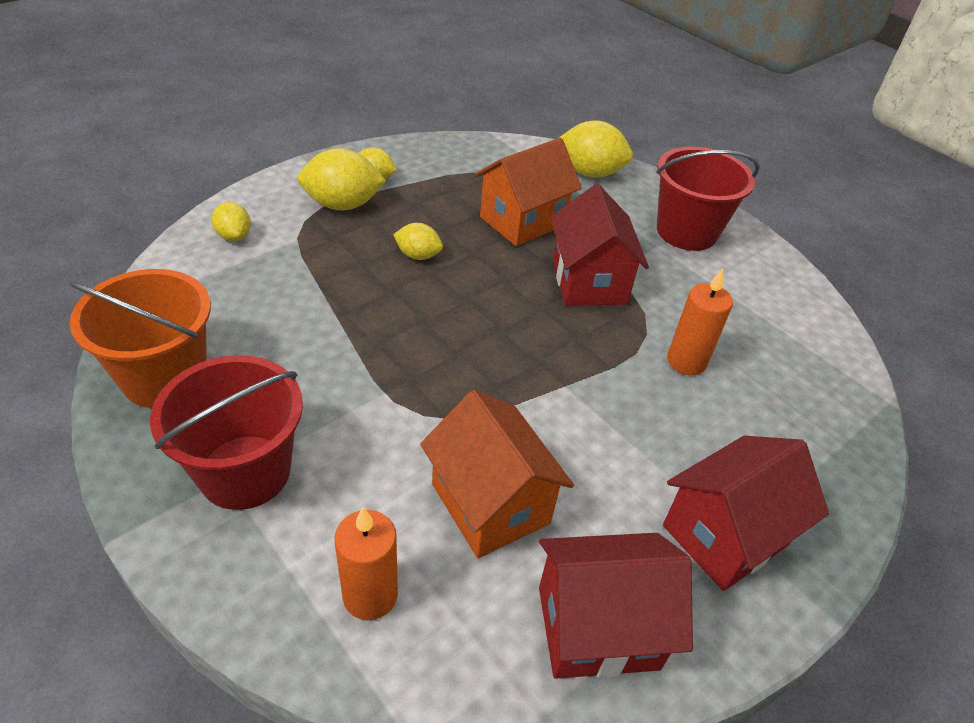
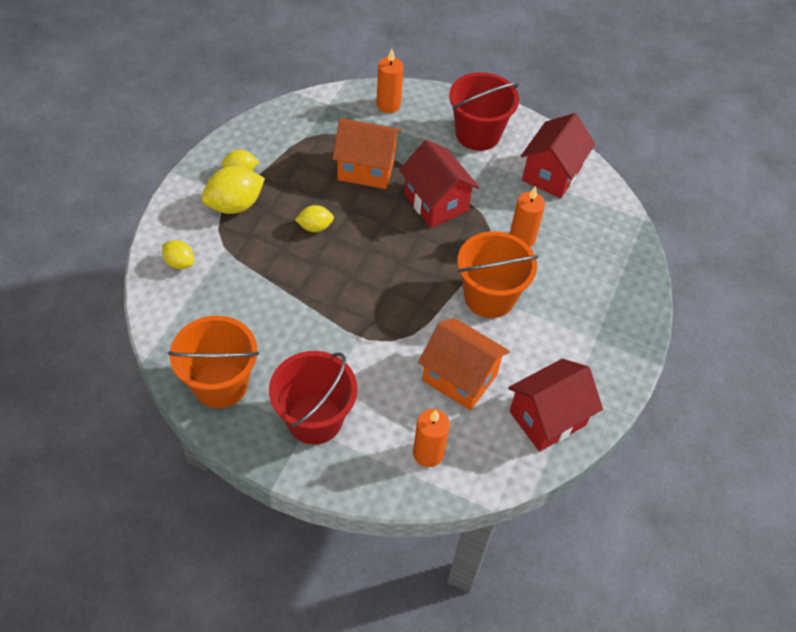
camera: 25 degrees left, 10 degrees up
(522, 221) = (366, 169): orange house -> orange house turned 75 degrees clockwise
(590, 172) = (388, 105): yellow lemon -> orange candle
(599, 414) = (489, 297): none -> orange bucket
(725, 535) = (588, 341): red house -> red house (551, 174)

